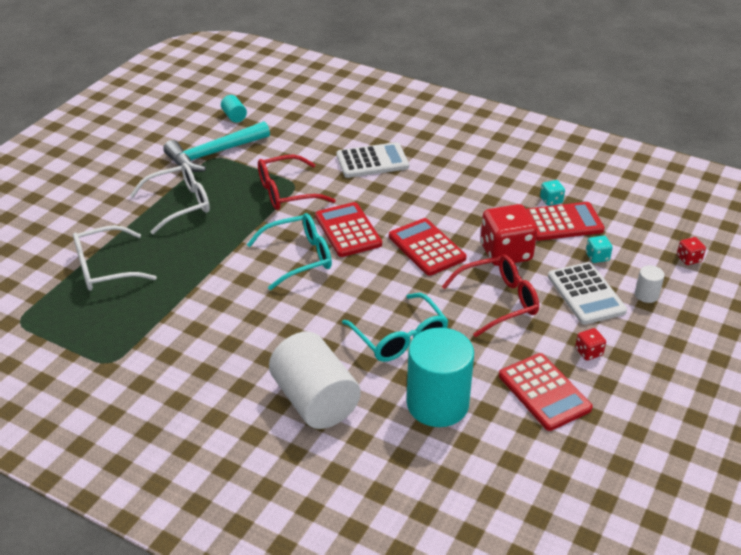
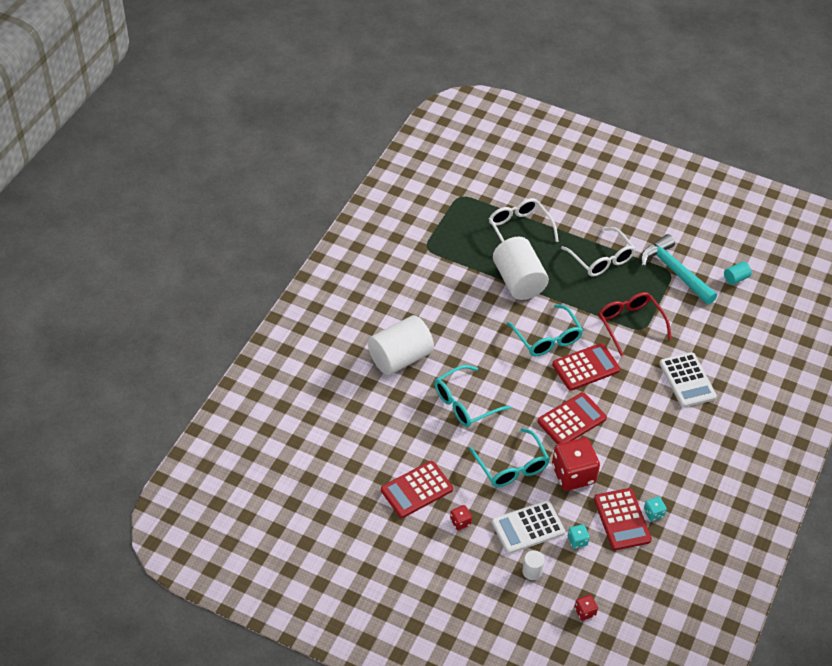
camera: 85 degrees right, 10 degrees up
(198, 275) = (518, 281): none -> white cylinder
(437, 404) = (401, 426): turquoise cylinder -> none
(498, 301) = (512, 466): red glasses -> turquoise glasses

